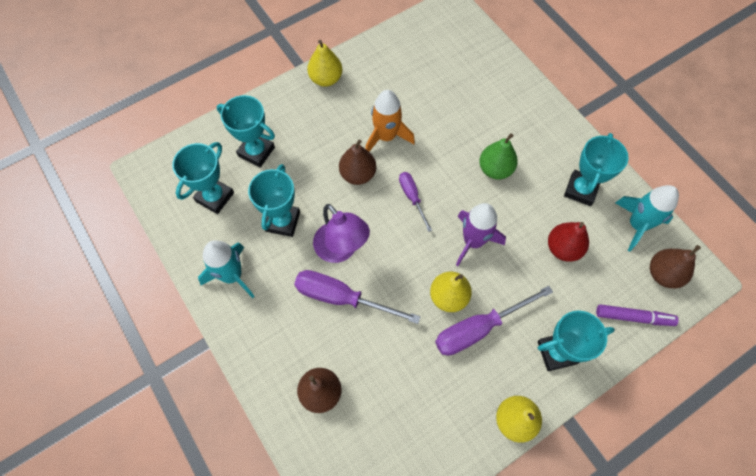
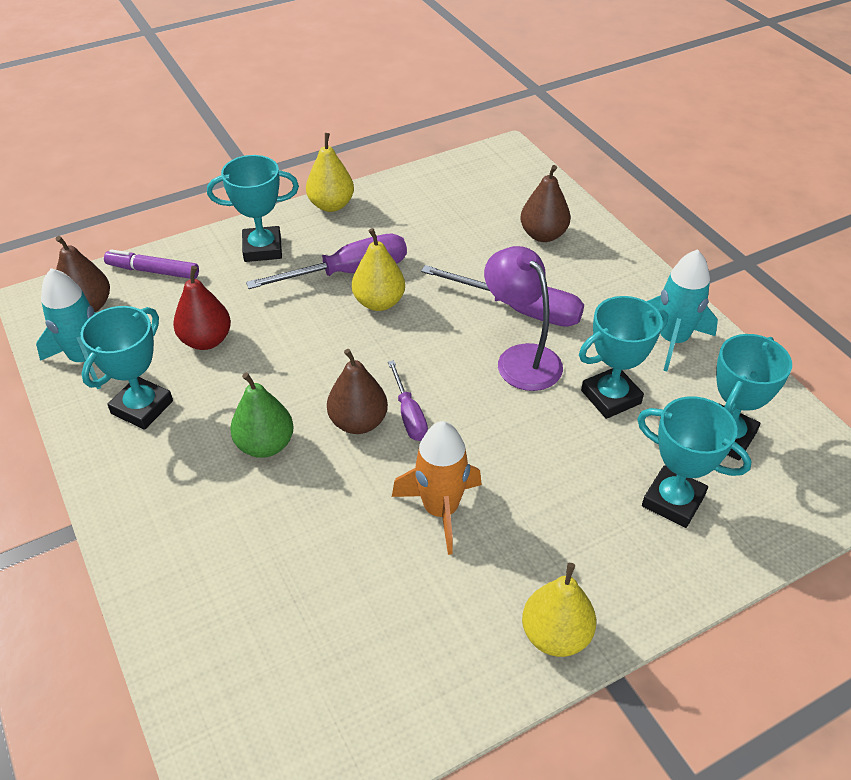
camera: 175 degrees left, 20 degrees down
(283, 221) = (611, 397): turquoise trophy -> turquoise trophy turned 45 degrees clockwise
(358, 174) = (494, 453): brown pear -> brown pear (358, 422)
(473, 241) = (330, 356): purple rocket -> none

